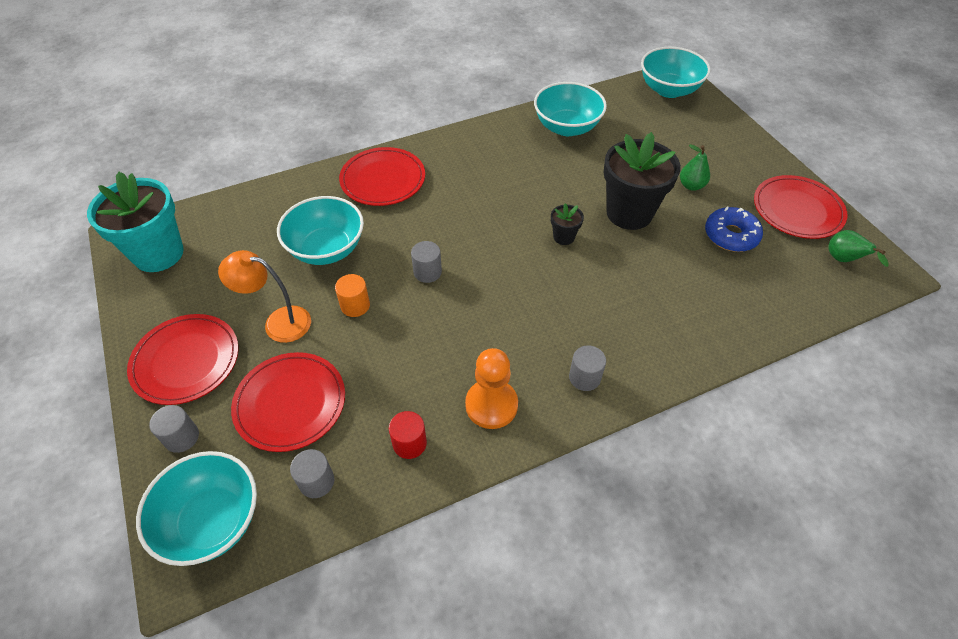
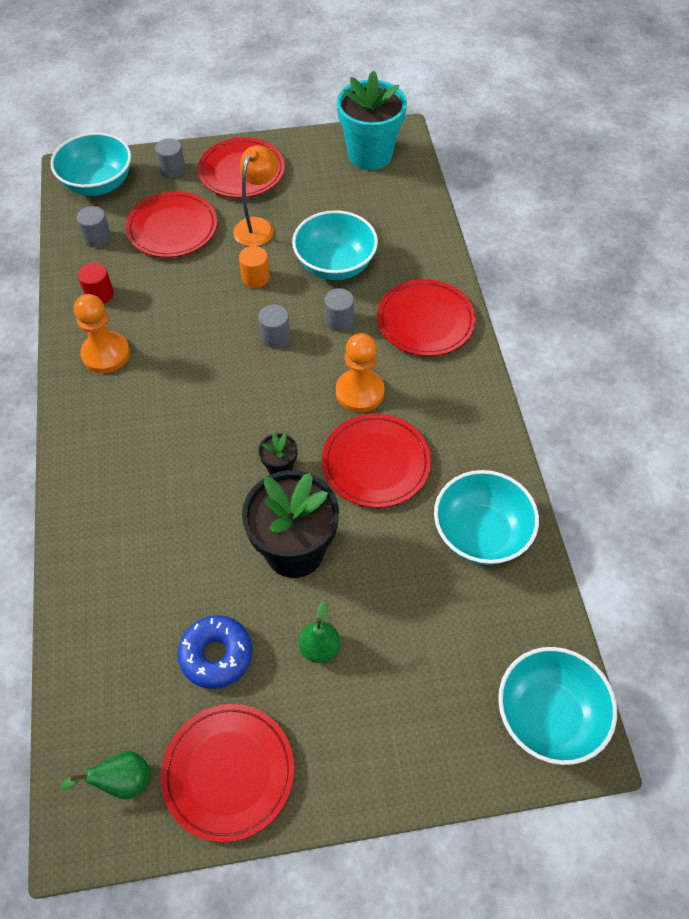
camera: 105 degrees right, 5 degrees up
(471, 205) = (360, 392): none -> orange pawn
(534, 184) = (376, 463): none -> red plate
(584, 377) = (98, 430): grey cylinder -> grey cylinder (339, 320)

